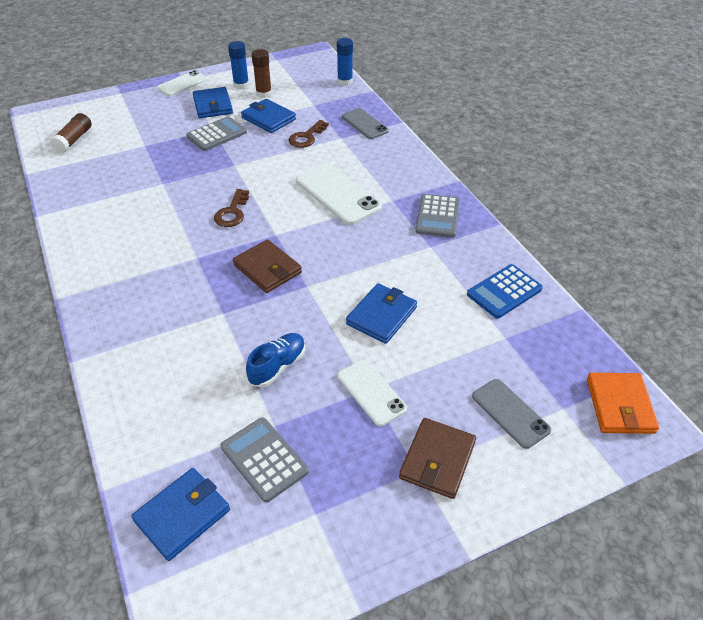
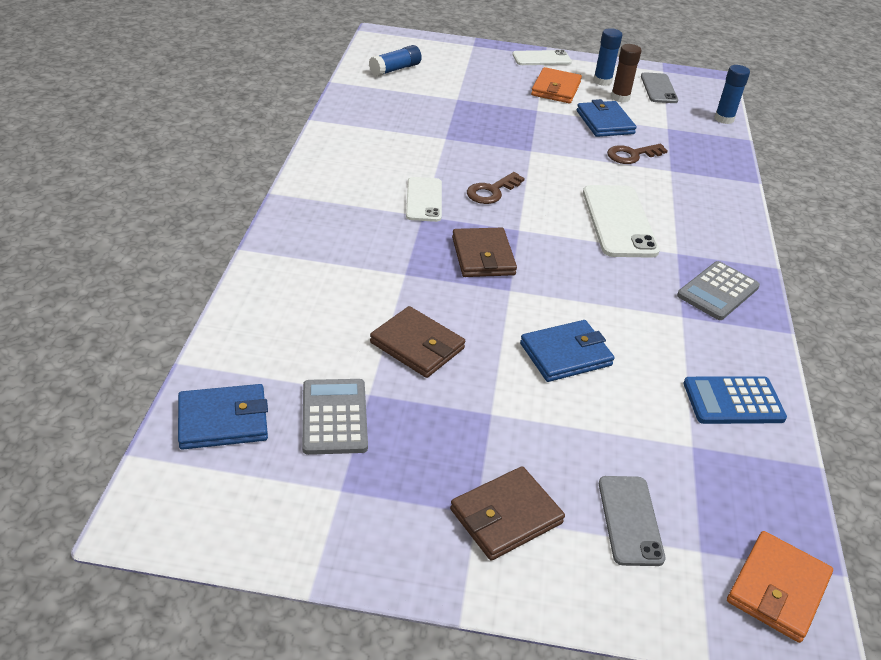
camera: 30 degrees right, 5 degrees down
(74, 140) = (395, 69): brown glue stick -> blue glue stick
(213, 105) = (556, 89): blue wallet -> orange wallet
(217, 134) = (537, 116): grey calculator -> none
(277, 366) = (417, 345): blue shoe -> brown wallet
(364, 124) = (711, 168): grey phone -> grey phone (658, 88)
(371, 392) = (491, 417): white phone -> white phone (424, 200)

